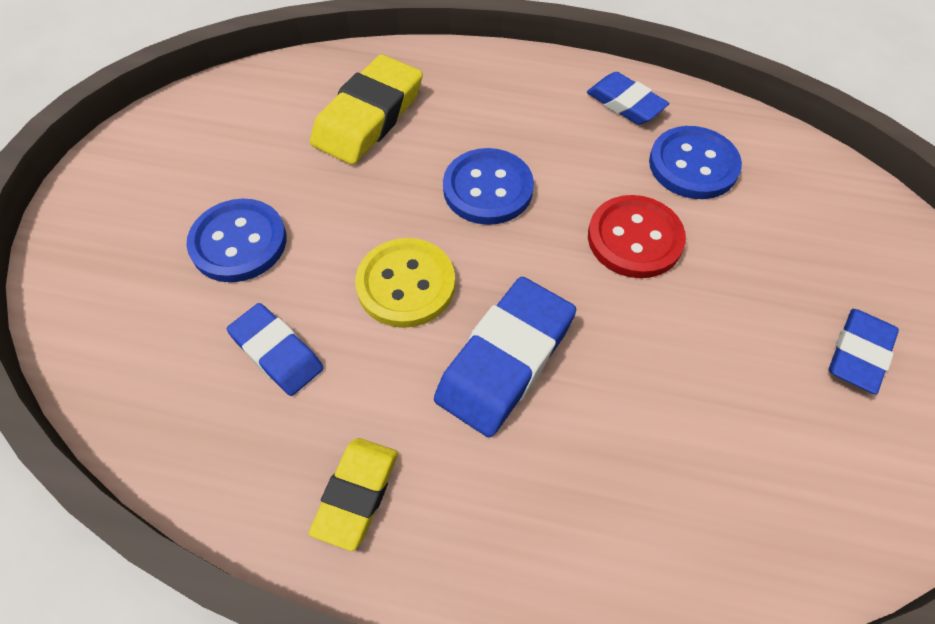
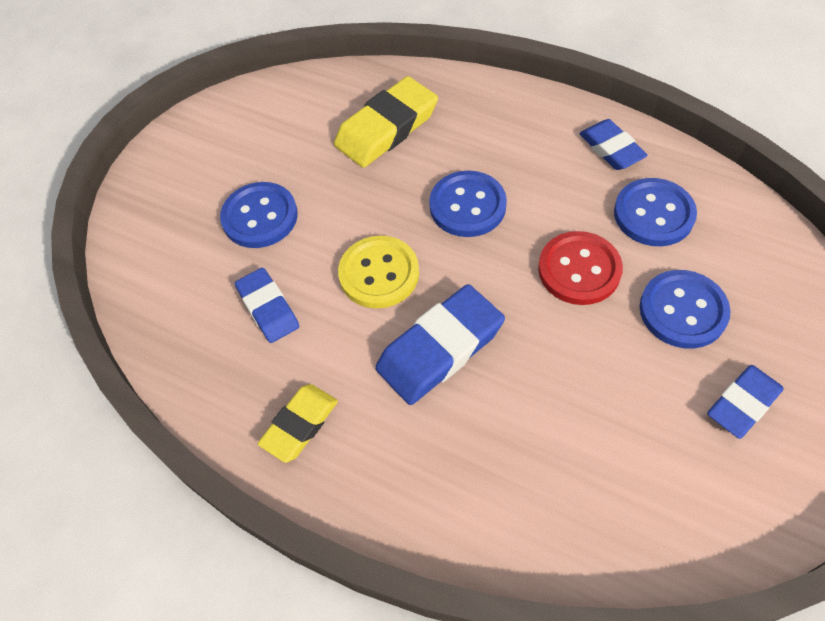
camera: 20 degrees right, 0 degrees up
(760, 263) = (683, 310): none -> blue button

